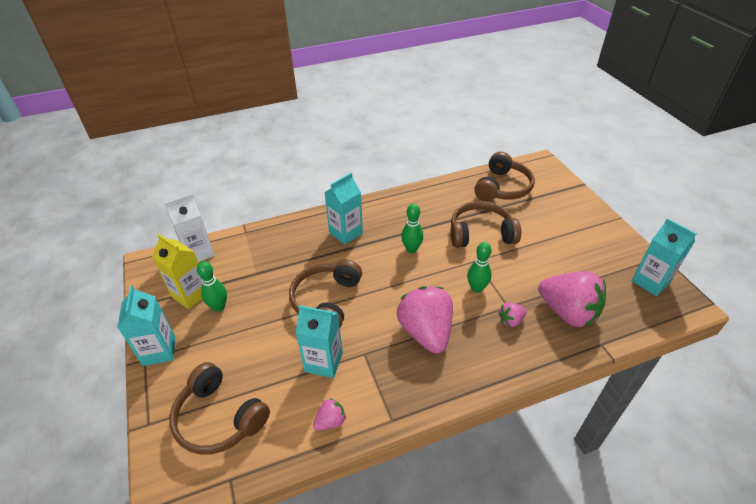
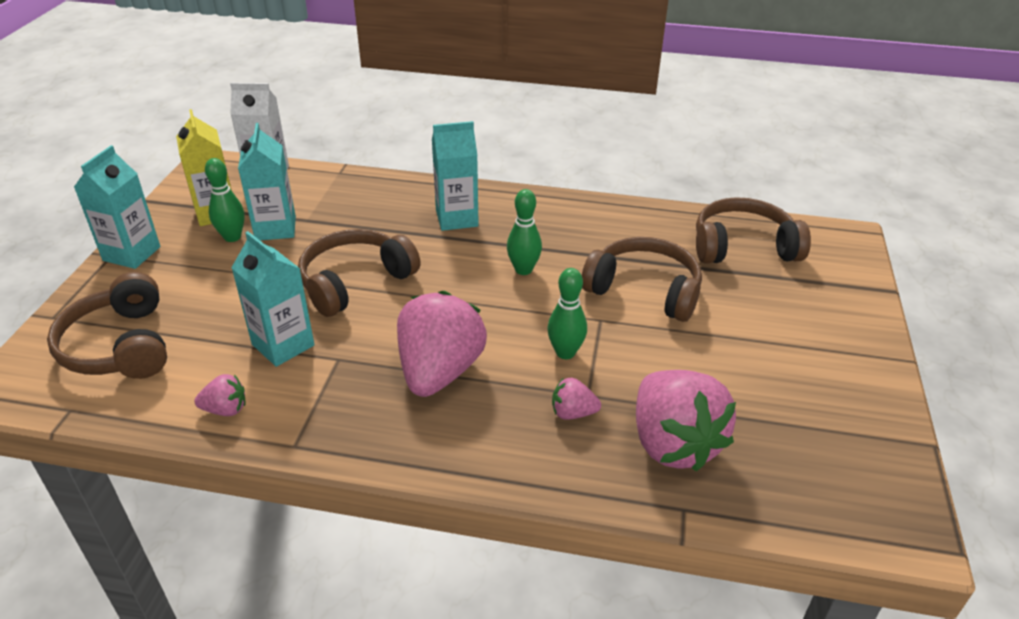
camera: 30 degrees right, 5 degrees down
(502, 187) = (743, 246): brown headphones -> brown headphones turned 150 degrees counterclockwise
(650, 282) = (867, 469): turquoise carton -> turquoise carton (275, 228)

